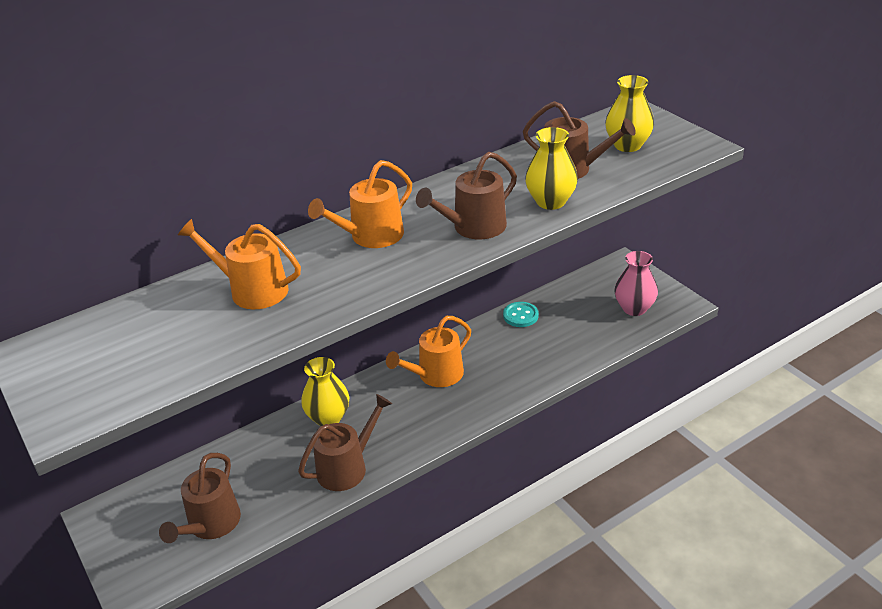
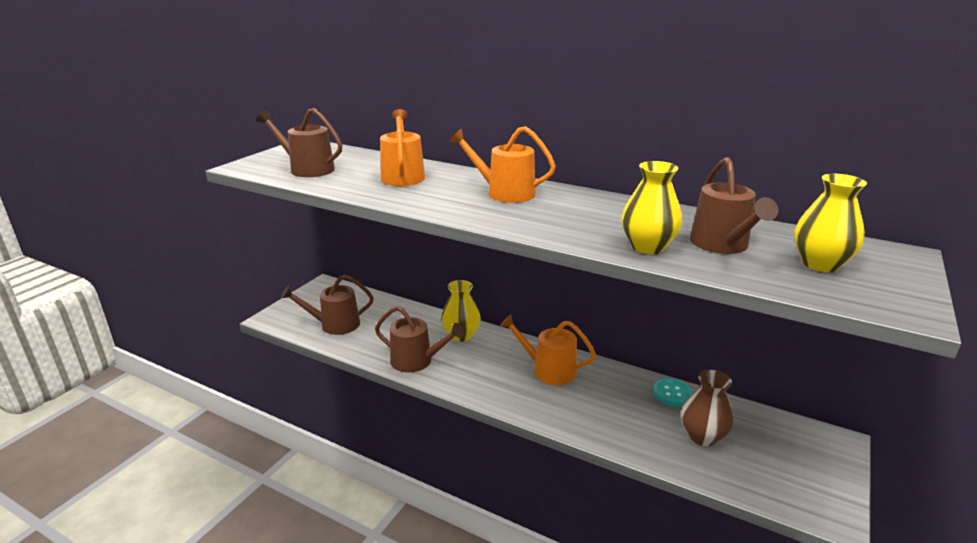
camera: 60 degrees right, 10 degrees down
(474, 228) = (561, 224): brown watering can -> brown watering can (307, 169)
(578, 323) = (702, 436): none -> brown vase
(634, 308) = (774, 473): pink vase -> none

